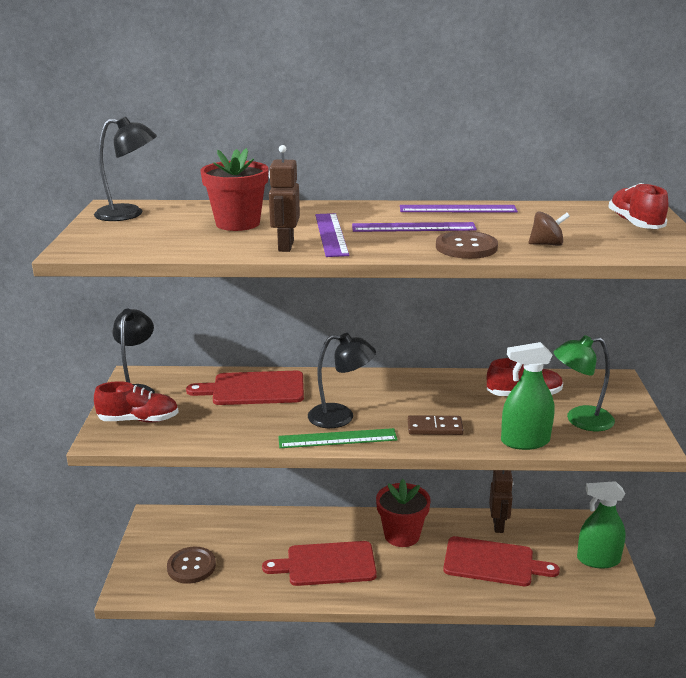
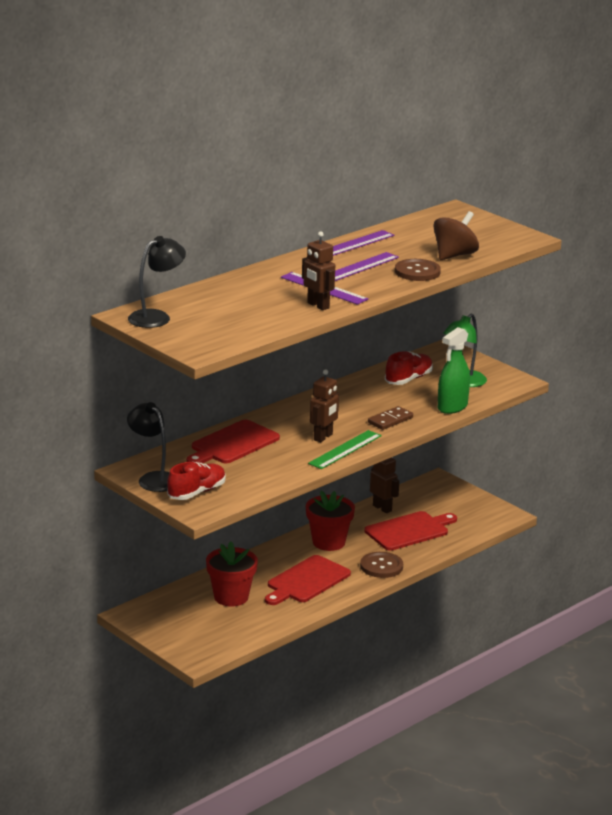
camera: 45 degrees left, 0 degrees up
(191, 566) = (216, 626): brown button -> brown button (381, 566)
(238, 223) = (248, 300): red flower pot -> red flower pot (231, 597)
(341, 417) = (323, 437): black lamp -> brown robot
(546, 244) = (454, 255): brown spinning top -> brown spinning top, size x1.72
(598, 560) = (469, 500): green spray bottle -> none
(635, 223) = (472, 224): red shoe -> none

